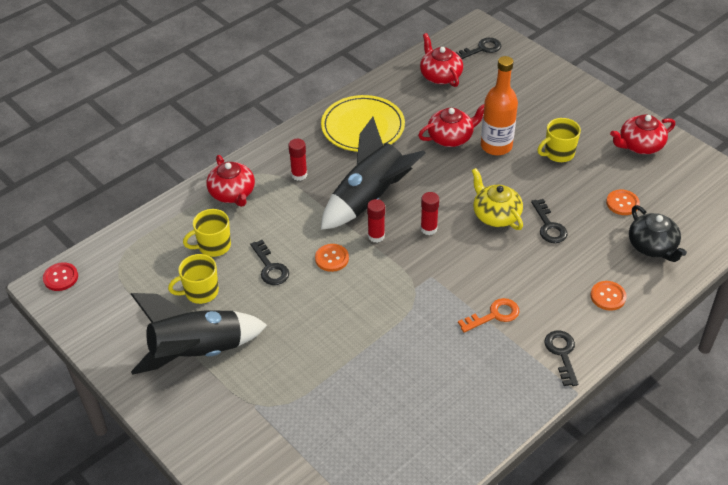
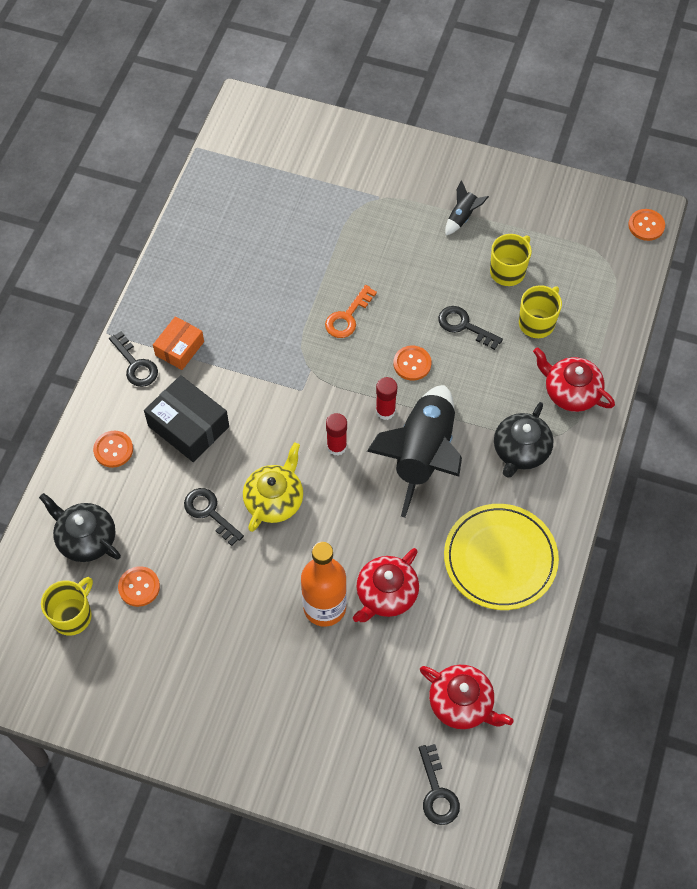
camera: 150 degrees right, 15 degrees up
(61, 277) = (646, 225): red button -> orange button
(198, 352) = (462, 217): black rocket -> black rocket, size x0.40
(299, 175) = (520, 450): red glue stick -> black teapot
(481, 49) = (437, 792): black key -> black key turned 45 degrees counterclockwise
(494, 315) = (218, 375): orange key -> orange key (347, 317)
(495, 215) = (274, 500): yellow teapot -> yellow teapot turned 90 degrees counterclockwise
(516, 351) = (179, 348): none -> orange box
(537, 288) = (188, 426): none -> black box
(558, 153) = (244, 632): yellow mug -> yellow mug (72, 615)
(640, 145) = (148, 698): red teapot -> none

